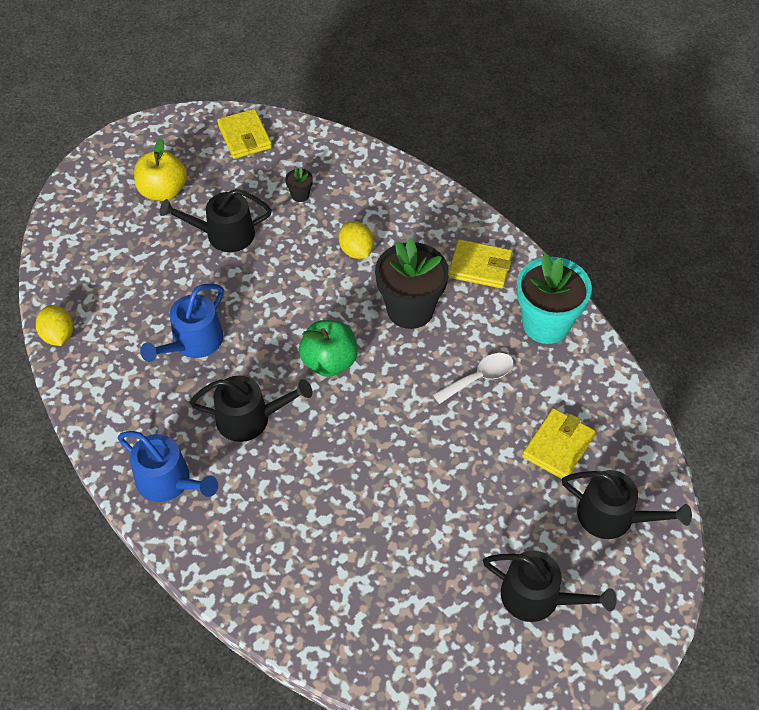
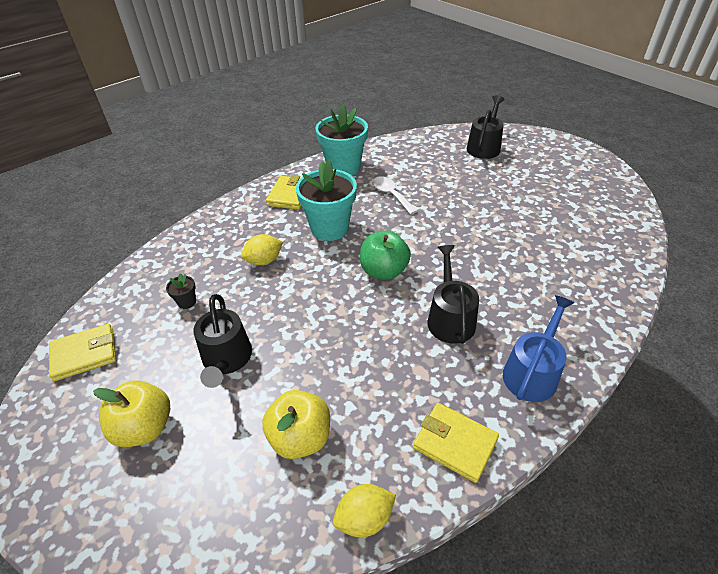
camera: 90 degrees left, 10 degrees down
(134, 293) = (300, 437): none -> yellow apple
(193, 342) = (368, 371): blue watering can -> none
(410, 309) = (329, 228): black flower pot -> turquoise flower pot
(538, 597) = (549, 172): black watering can -> none
(558, 446) = (440, 164): yellow wallet -> yellow wallet (455, 443)

